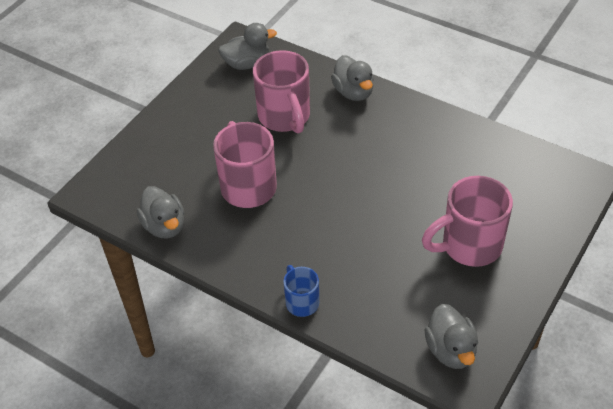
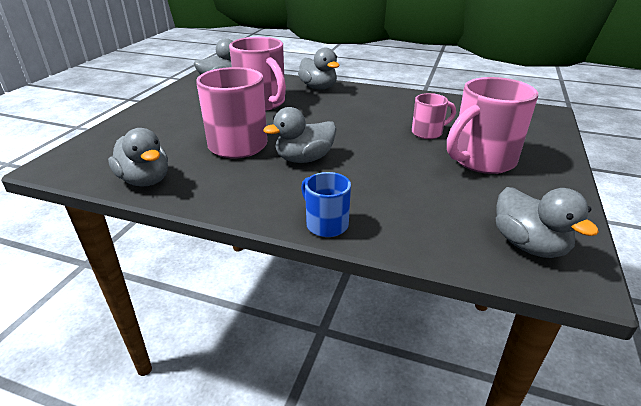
camera: 15 degrees left, 15 degrees down
(305, 218) = (304, 159): none -> grey duck
(439, 195) = (428, 133): none -> pink mug

